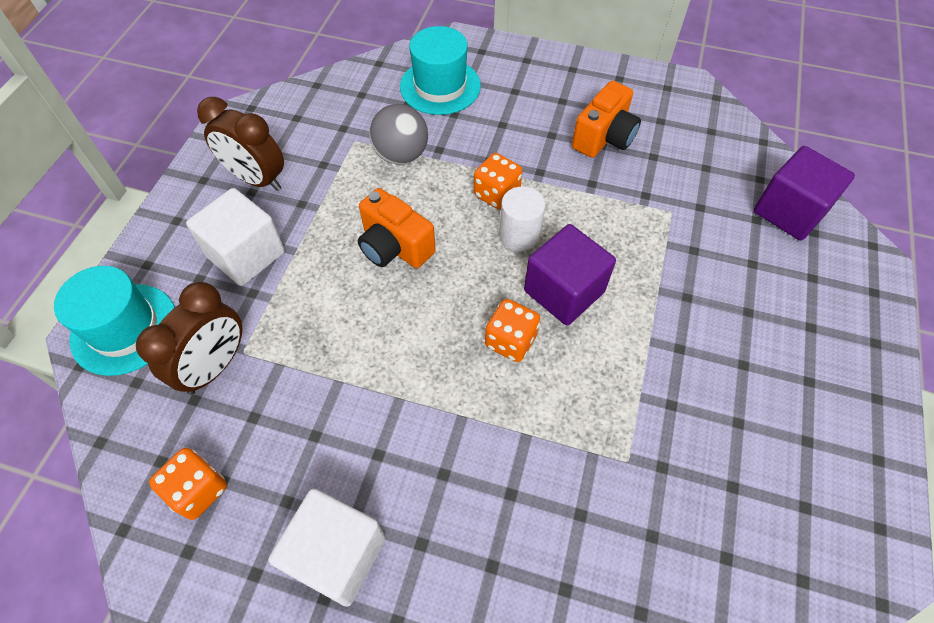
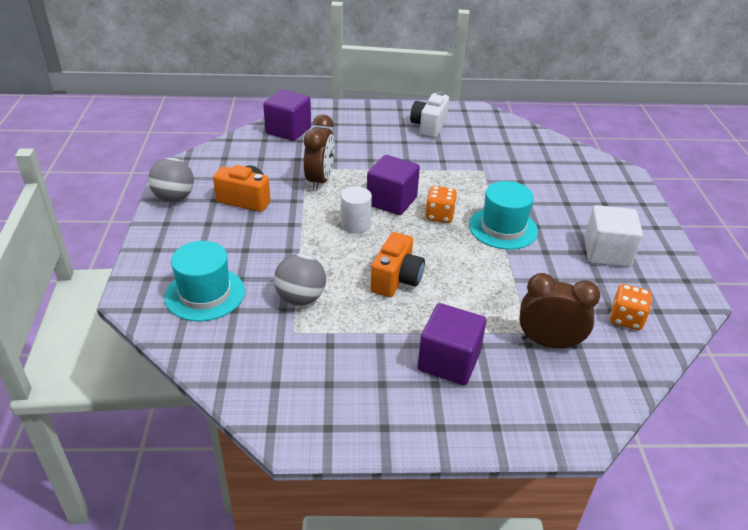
camera: 110 degrees left, 20 degrees down
(124, 329) = (559, 412): turquoise hat -> turquoise hat (503, 228)
(246, 254) = (449, 361): white cube -> purple cube
(256, 179) = (366, 385): brown clock -> brown clock (320, 180)
(496, 194) = (322, 240): orange dice -> none
(622, 78) = (174, 198): none -> grey ball
(801, 426) = (429, 126): none -> white camera

